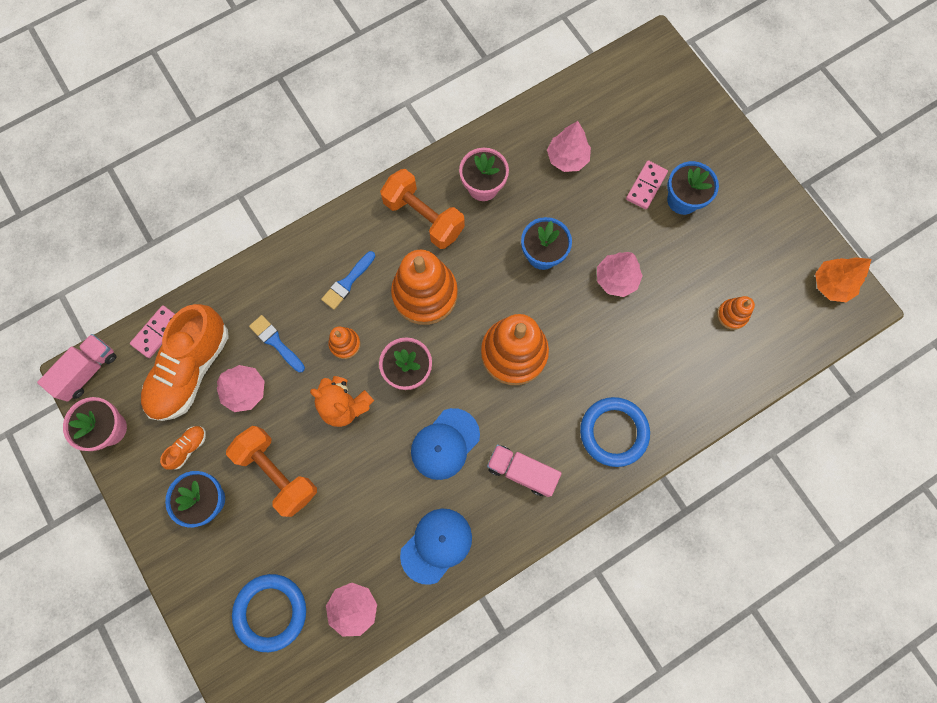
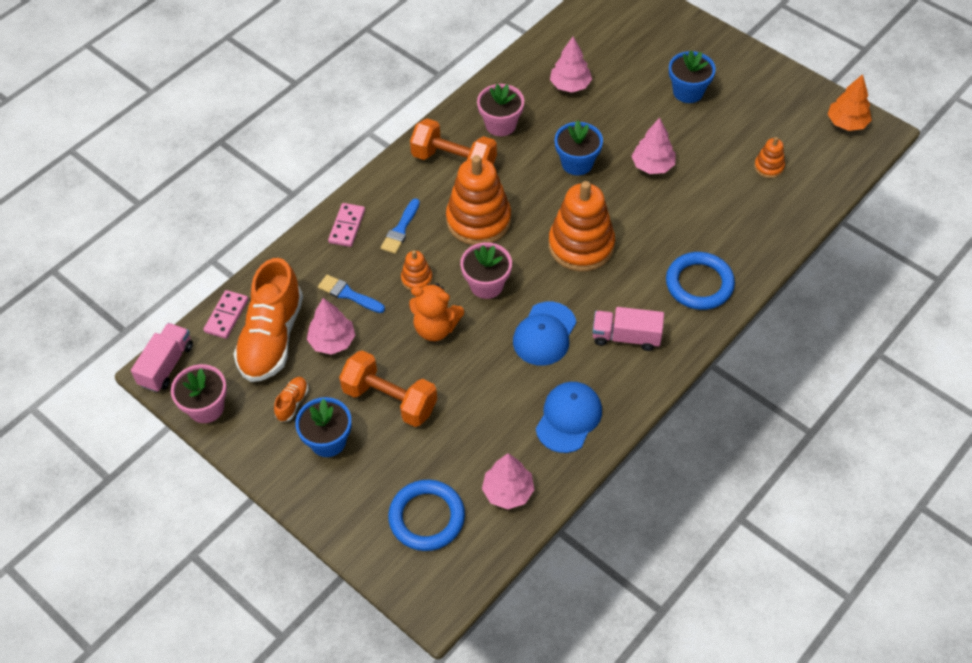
camera: 15 degrees left, 20 degrees down
(646, 186) = (650, 89): pink domino -> pink domino (347, 226)

